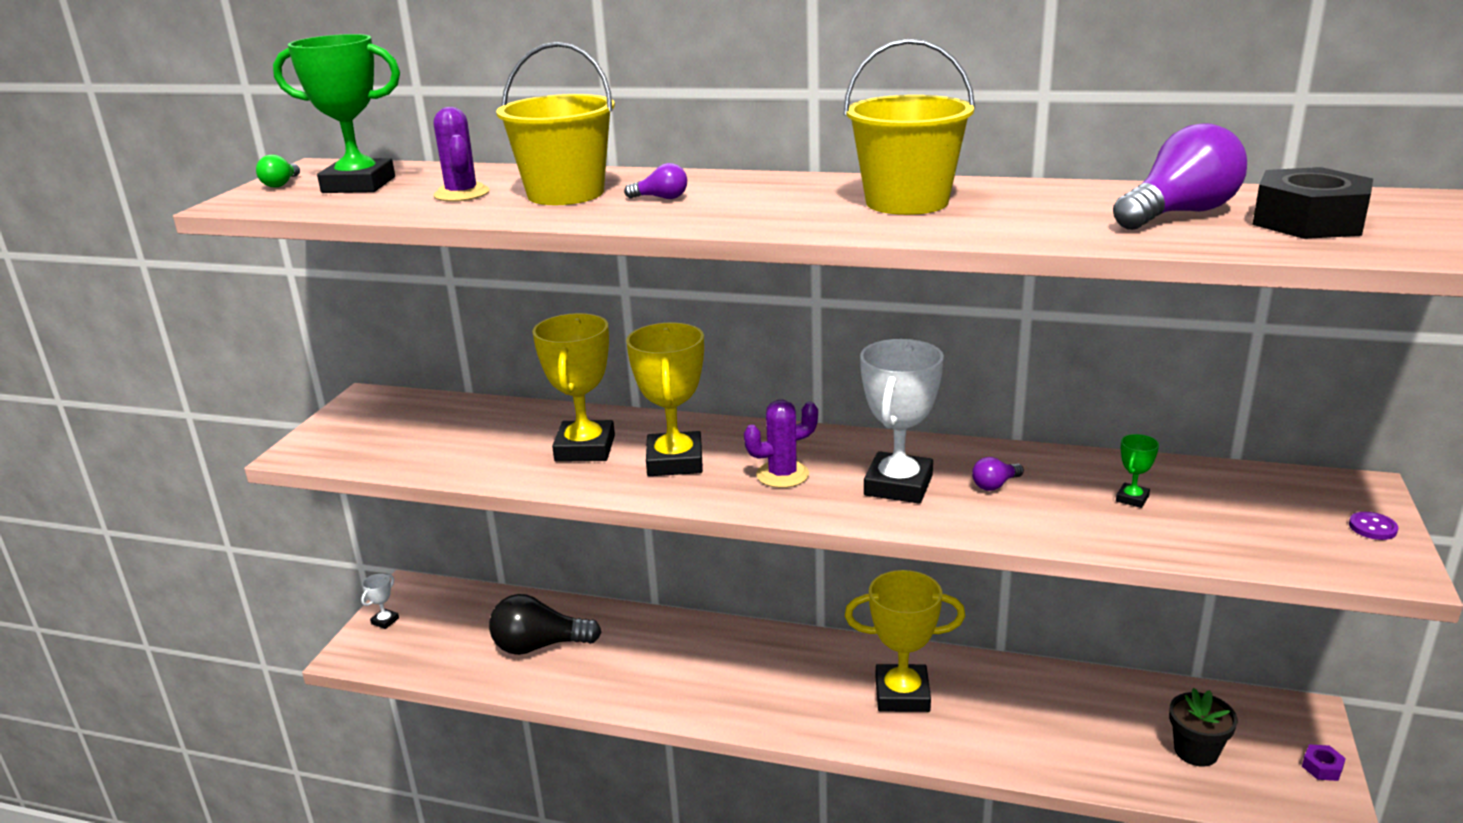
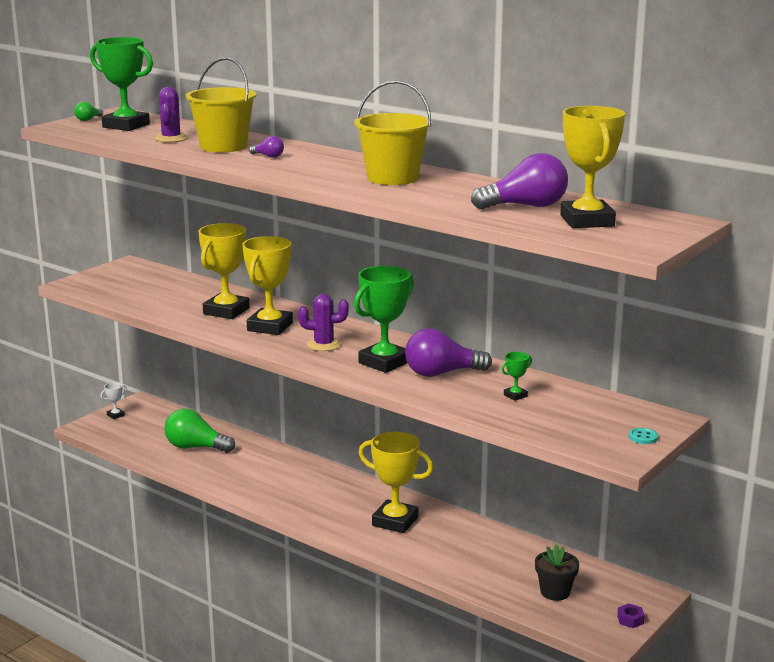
camera: 20 degrees right, 5 degrees down
(539, 646) = (195, 447): black light bulb -> green light bulb
(898, 485) = (384, 362): white trophy -> green trophy
(995, 485) = (442, 373): purple light bulb -> purple light bulb, size x2.16
(1308, 221) = (587, 221): black nut -> yellow trophy
(1372, 528) = (643, 437): purple button -> turquoise button

